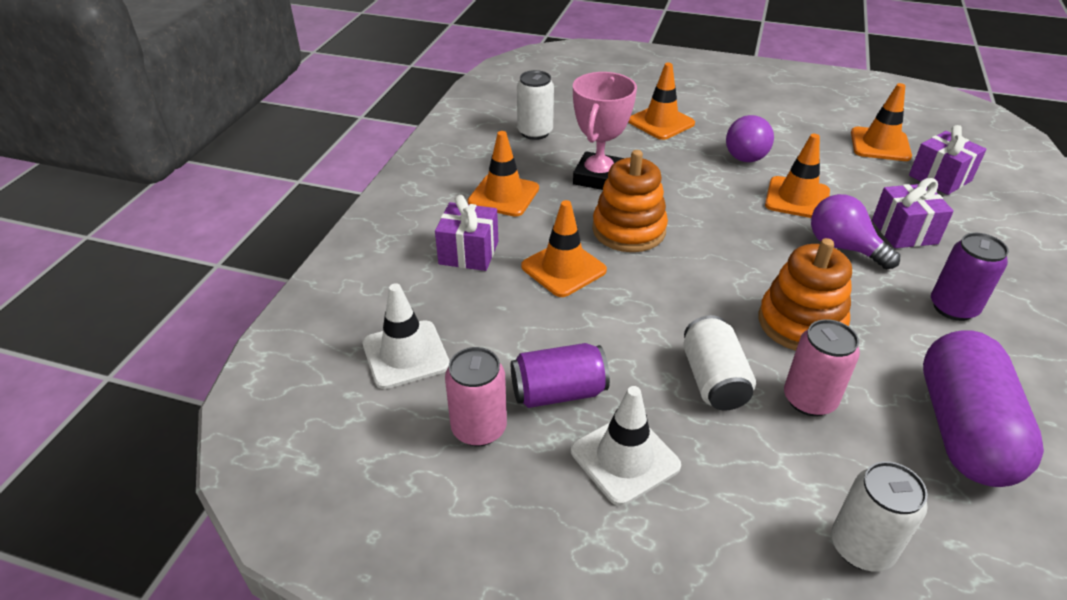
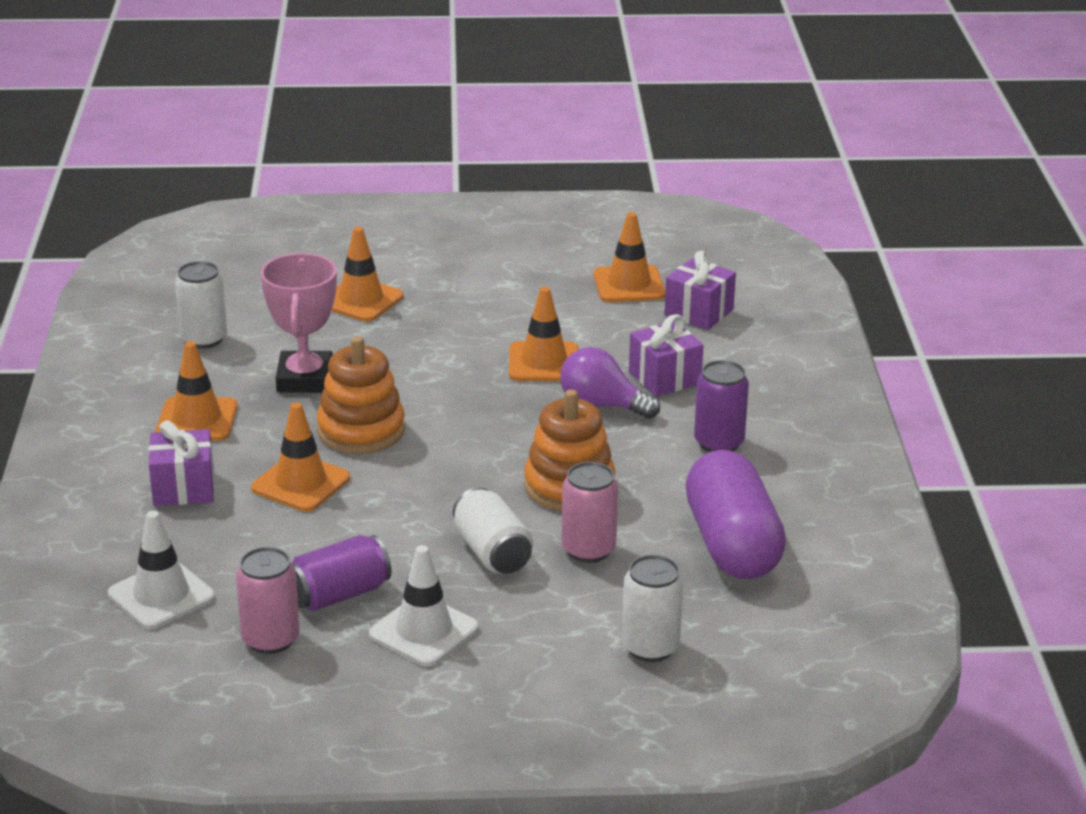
camera: 20 degrees left, 10 degrees down
(746, 153) = (475, 321): purple light bulb -> none

